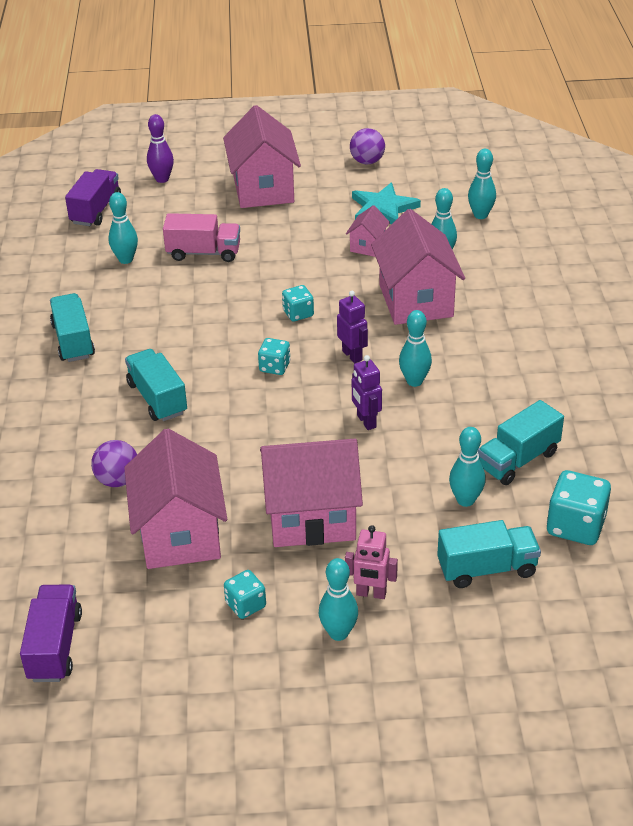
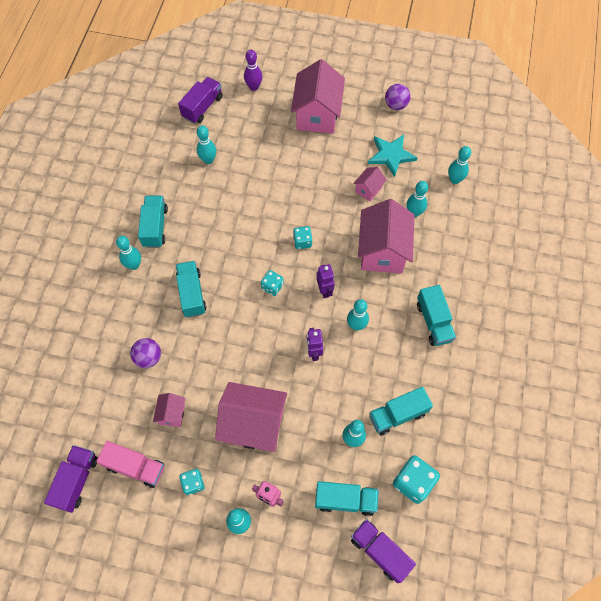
camera: 15 degrees right, 25 degrees up
(56, 386) = (134, 265): none -> turquoise bowling pin
(180, 534) = (172, 414): pink house -> pink house, size x0.47
(204, 253) = (259, 167): pink truck -> pink truck (135, 467)
(521, 355) = (434, 322): none -> turquoise truck
(565, 613) = (380, 551): none -> purple truck

